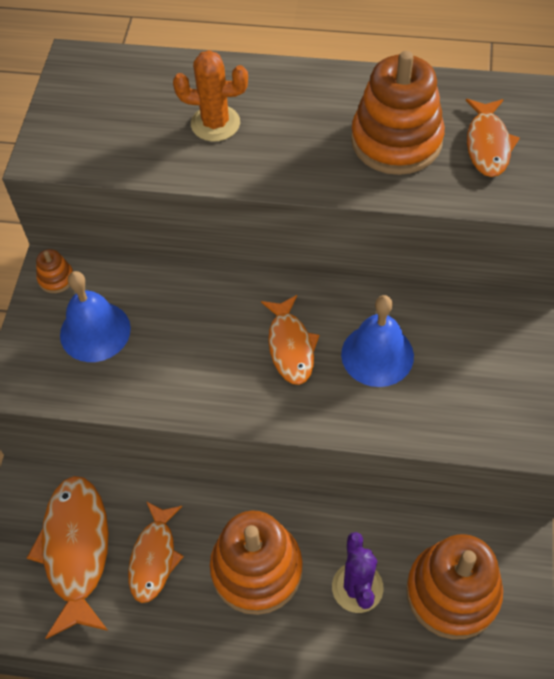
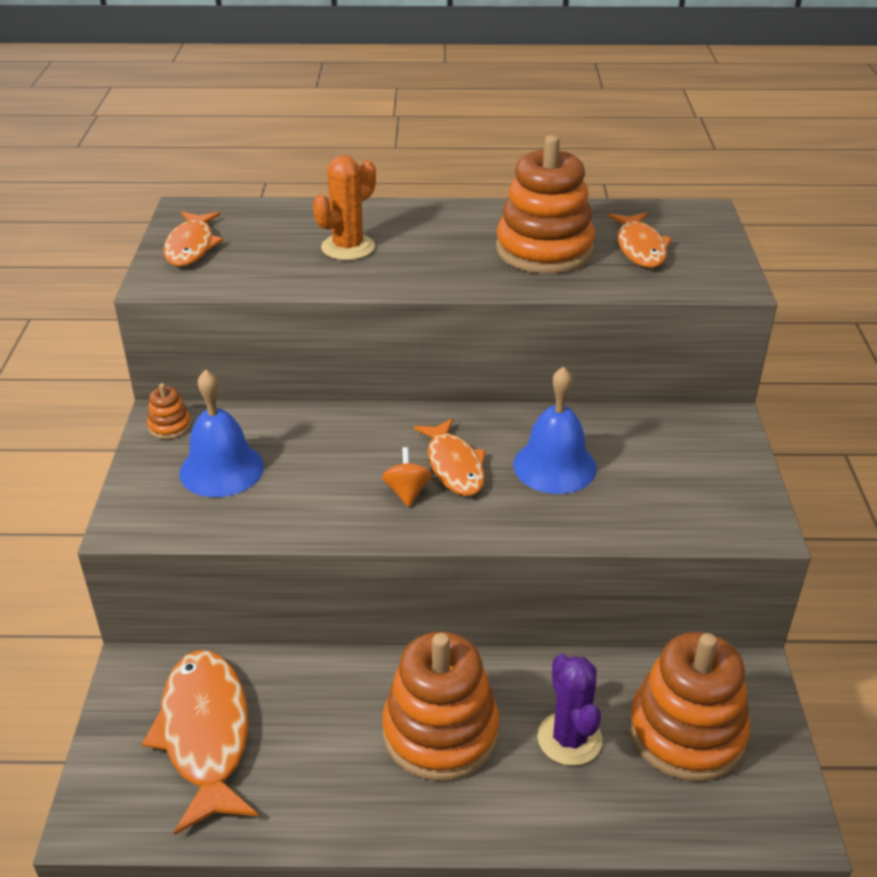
camera: 10 degrees left, 20 degrees down
(154, 557) = (308, 732): orange fish -> orange fish (191, 246)
(215, 123) = (348, 247): orange cactus -> orange cactus turned 45 degrees counterclockwise
(246, 372) = (407, 492): none -> orange spinning top

